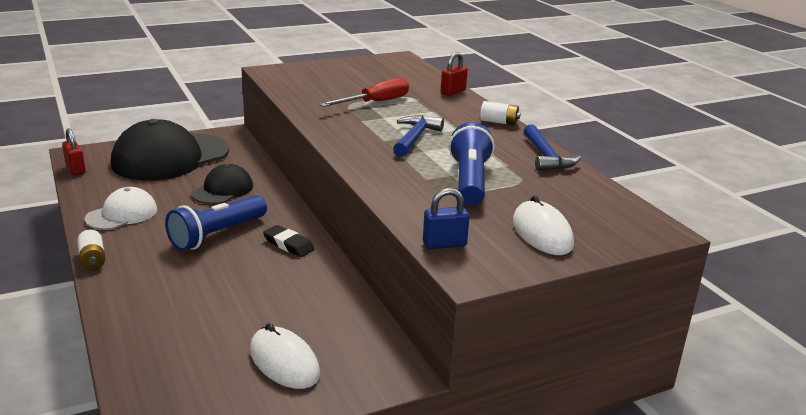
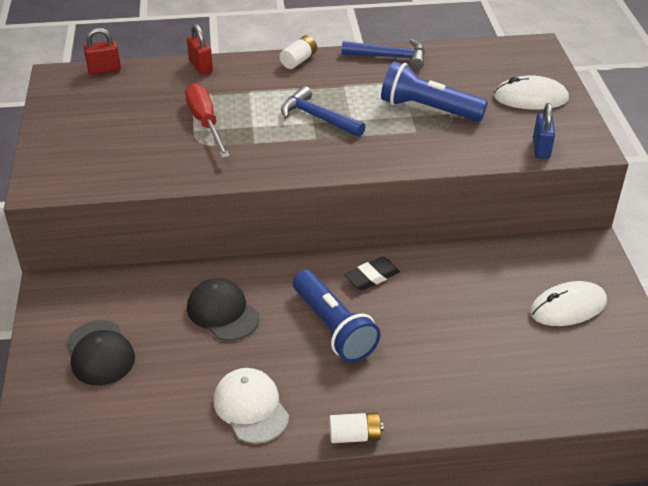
camera: 70 degrees left, 15 degrees up
(75, 169) = (88, 456): red padlock -> red padlock (104, 70)
(170, 157) = (100, 353): black cap -> black cap, size x0.52

